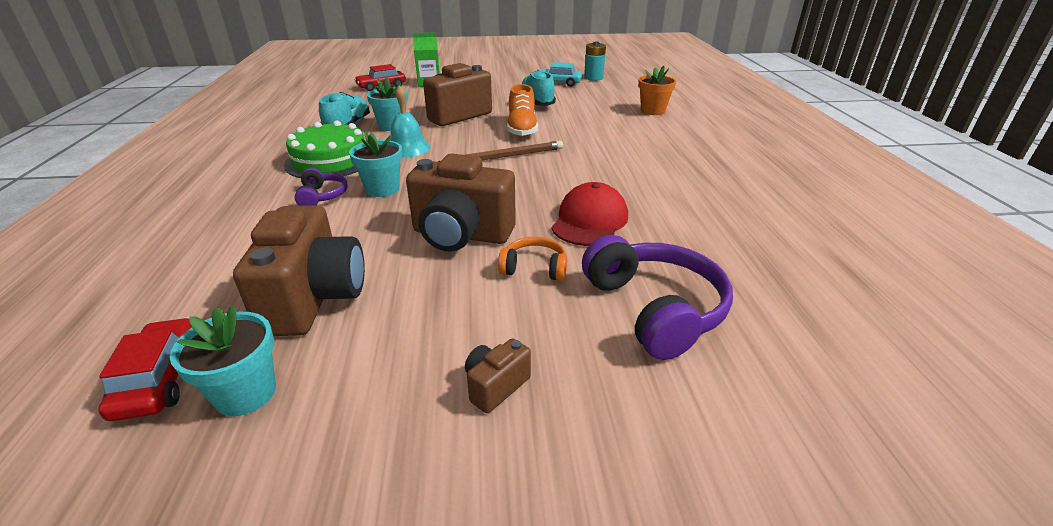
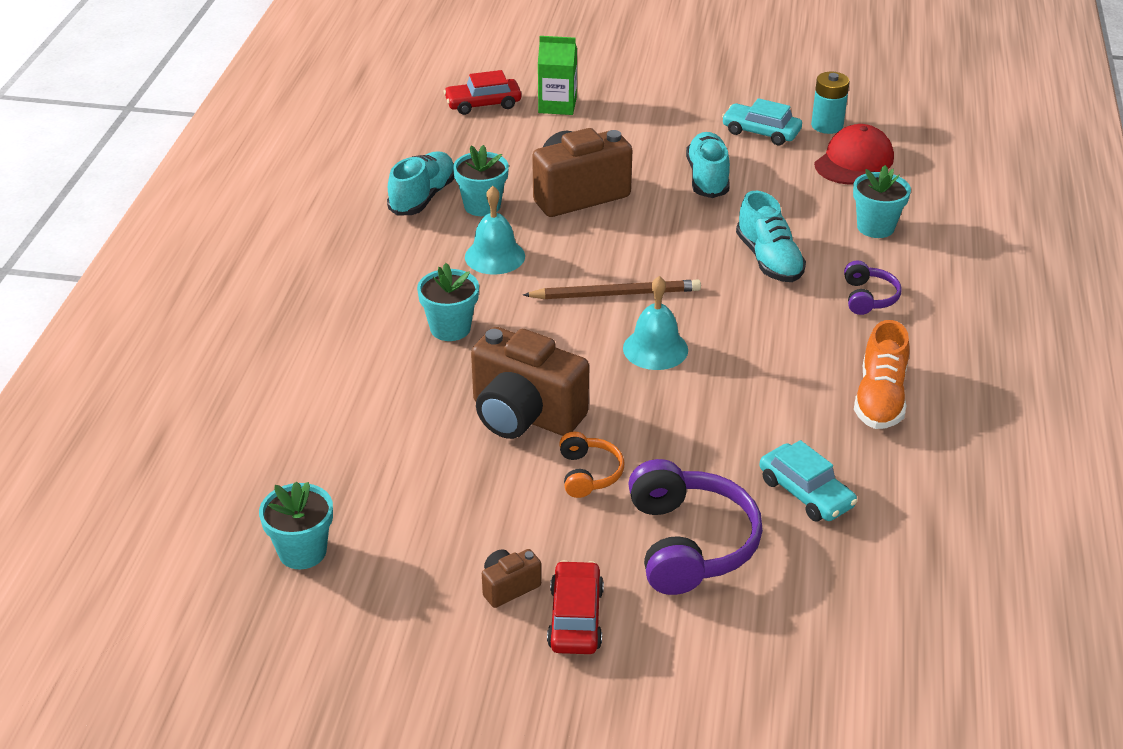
camera: 15 degrees right, 5 degrees up
(160, 378) = (233, 524): red car -> red car (575, 618)
(314, 298) = (363, 469): brown camera -> none
(322, 196) = (379, 328): purple headphones -> purple headphones (868, 297)
(330, 160) = (393, 265): green cake -> none
(522, 129) = (661, 240): orange shoe -> orange shoe (880, 399)
(534, 268) = (588, 474): orange headphones -> orange headphones turned 60 degrees clockwise
(548, 181) = (655, 349): none -> turquoise bell
(590, 221) = (678, 420): red cap -> red cap (854, 161)
(598, 130) = (769, 260): none -> turquoise shoe
(653, 111) = (875, 227): orange flower pot -> turquoise flower pot
(723, 253) = (805, 493): none -> turquoise car

